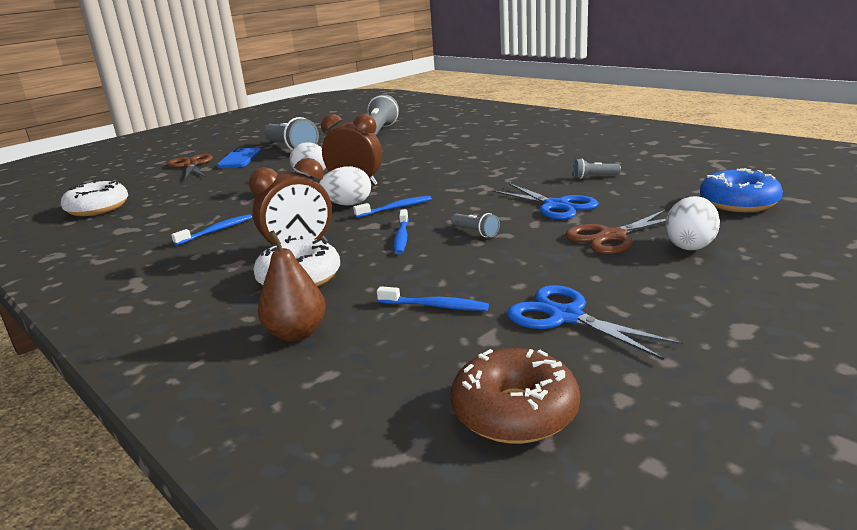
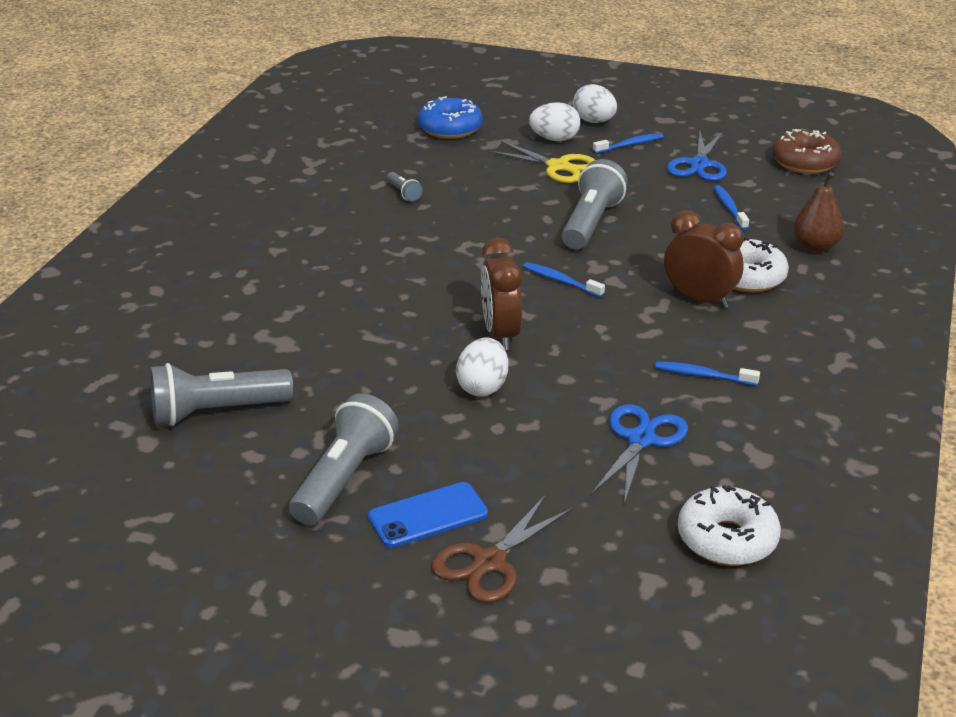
camera: 120 degrees left, 10 degrees up
(348, 204) = (569, 315): white egg -> white egg (594, 121)
(401, 237) = (630, 255): blue toothbrush -> blue toothbrush (630, 145)
(475, 232) = (591, 223): grey flashlight -> grey flashlight, size x2.19
(556, 206) = (501, 199): blue scissors -> blue scissors (640, 439)
(612, 237) = (558, 166): brown scissors -> yellow scissors

